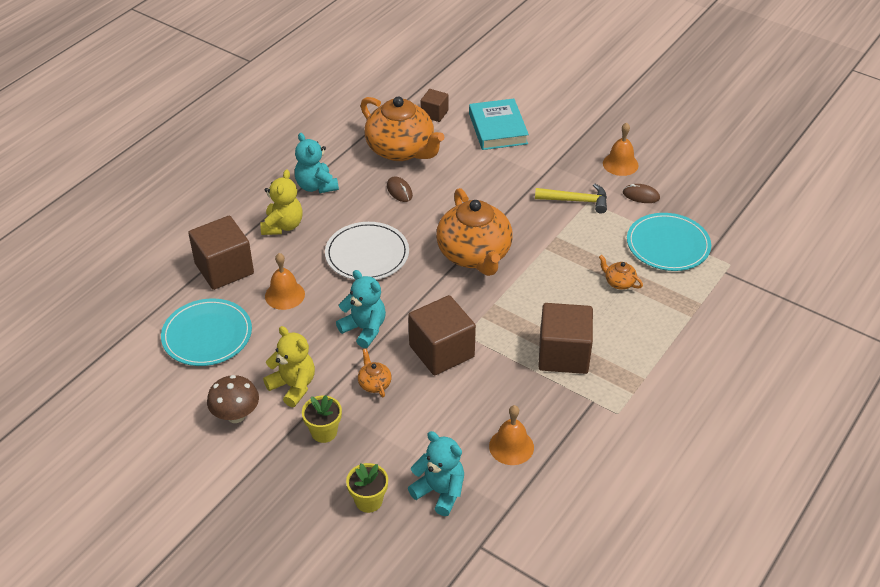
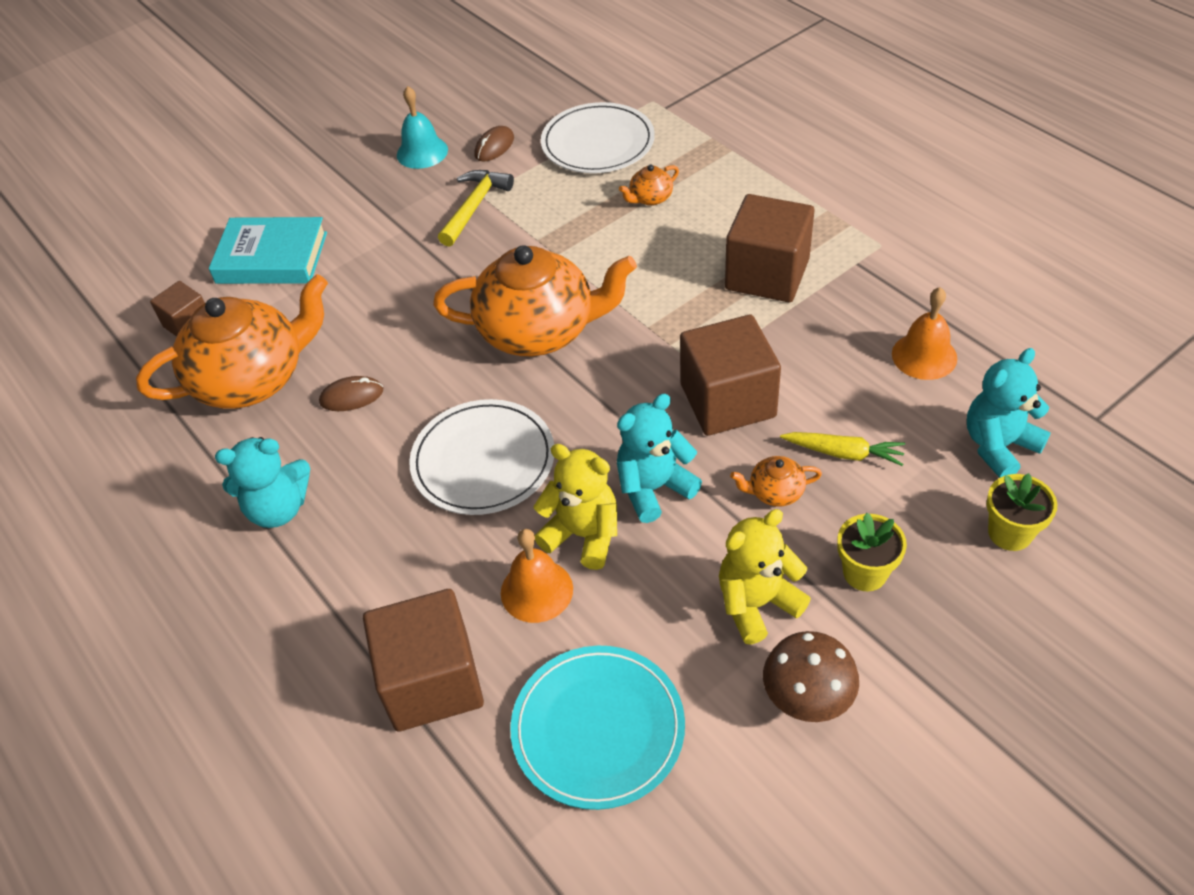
camera: 70 degrees left, 5 degrees up
(283, 226) = (358, 572): yellow teddy bear -> yellow teddy bear (583, 535)
(413, 413) = (844, 453): none -> yellow carrot
(620, 164) = (422, 152): orange bell -> turquoise bell
(668, 245) = (598, 142): turquoise plate -> white plate

